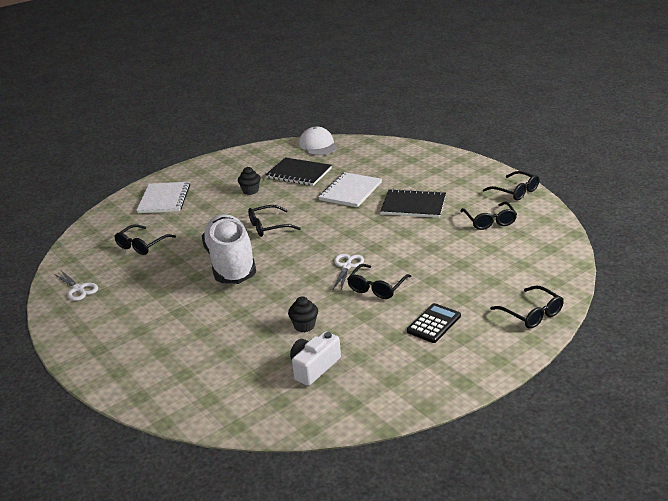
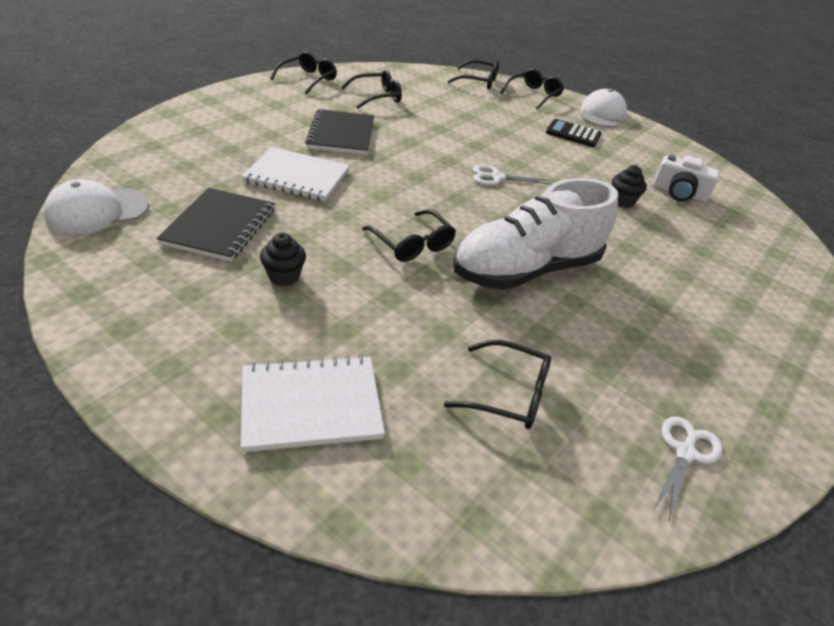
camera: 110 degrees left, 10 degrees up
(377, 287) = (530, 160): black glasses -> black glasses (478, 81)
(491, 358) = (602, 114): none -> white cap

